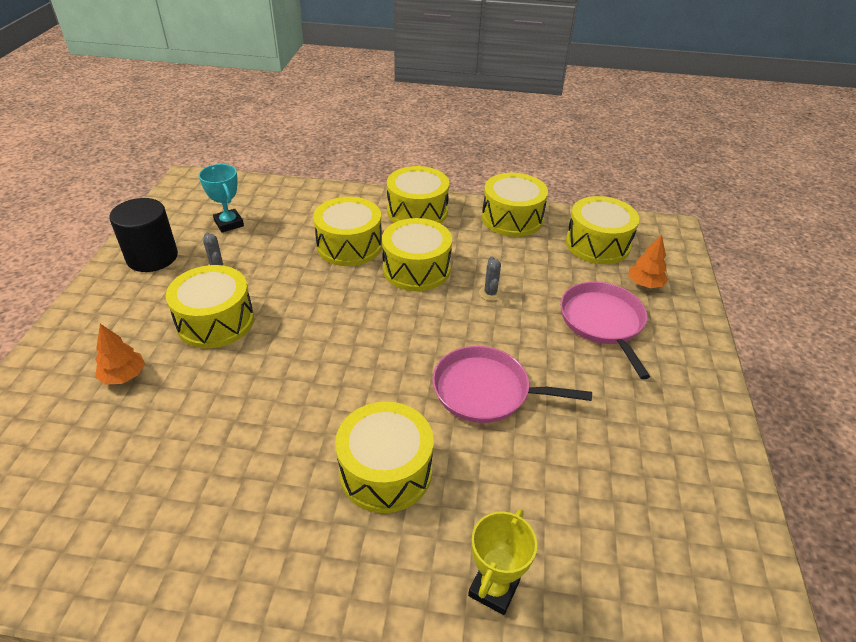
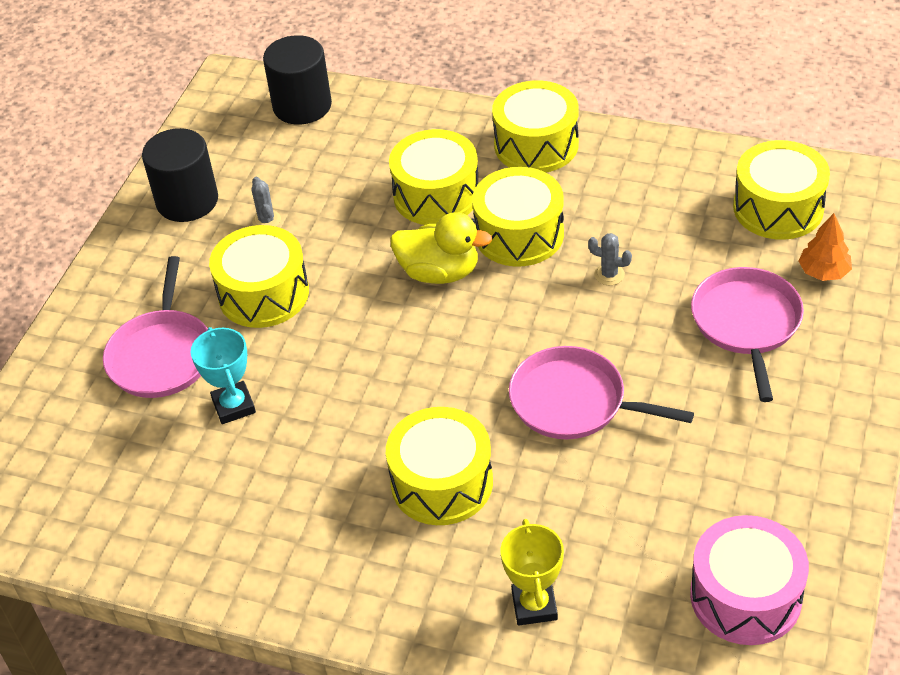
camera: 15 degrees right, 5 degrees up
(124, 376) = (162, 355): orange tree -> pink pan
(229, 223) = (282, 154): turquoise trophy -> turquoise trophy (234, 406)
(243, 193) = (302, 106): none -> black cylinder
(359, 298) = (439, 272): none -> yellow duck
(490, 293) = (609, 274): grey cactus -> grey cactus turned 75 degrees counterclockwise
(493, 588) = (534, 605): yellow trophy -> yellow trophy turned 45 degrees counterclockwise
(512, 218) = (667, 161): yellow drum -> none
(683, 556) = (745, 596): none -> pink drum

